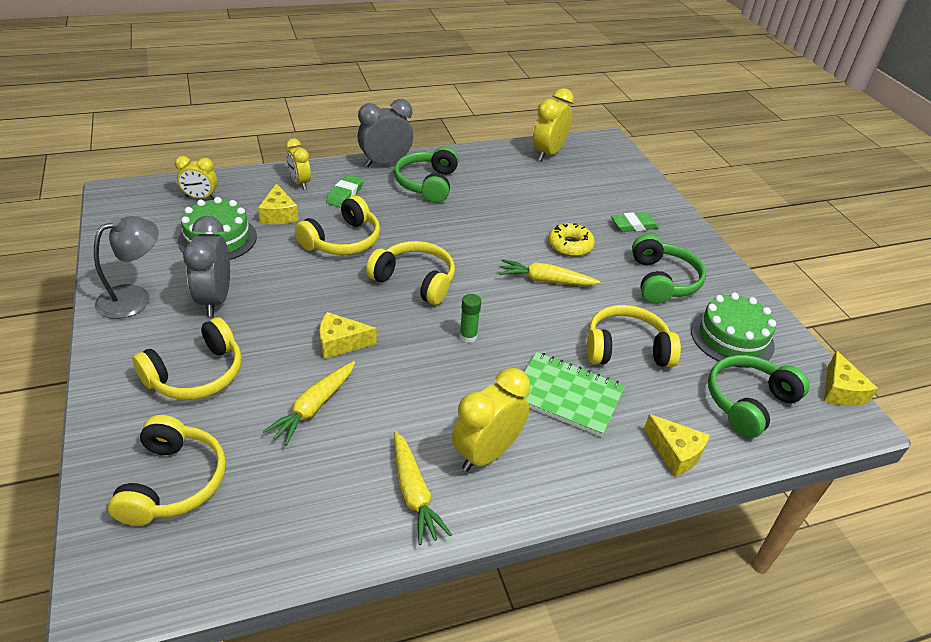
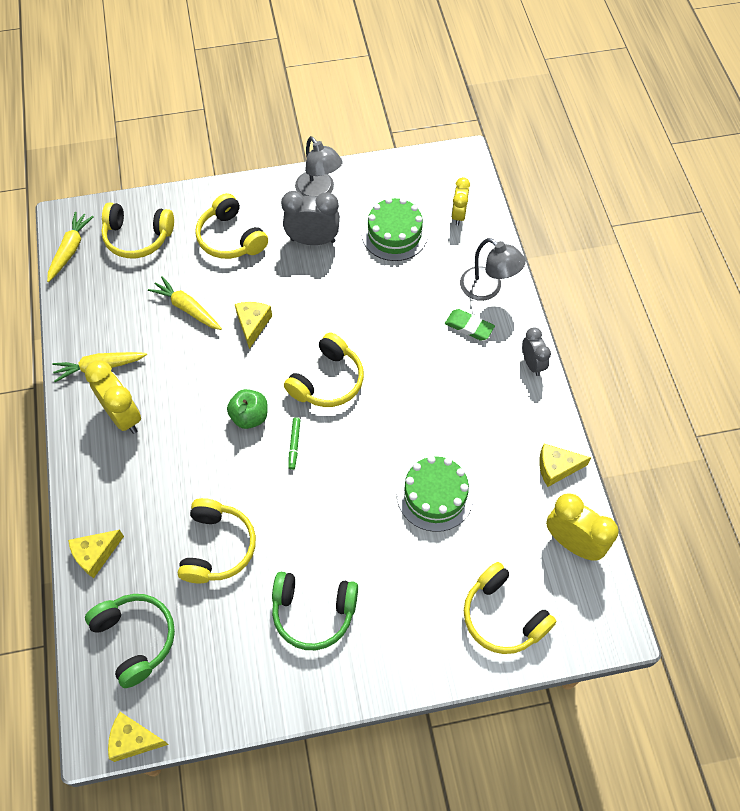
camera: 100 degrees right, 20 degrees up
(279, 214) = (432, 275): yellow cheese -> yellow cheese (556, 468)
(300, 183) = (488, 289): yellow clock -> grey lamp
(342, 240) = (390, 325): yellow headphones -> yellow headphones (503, 616)
(385, 163) = (532, 364): grey clock -> grey clock, size x0.63
(427, 184) = (493, 402): green headphones -> none
(468, 336) = (250, 417): green glue stick -> green apple
(496, 301) = (294, 445): none -> green marker
(545, 280) = (321, 494): yellow carrot -> yellow carrot (70, 250)
(566, 396) = (169, 483): green notebook -> none
(570, 245) = (378, 529): yellow donut -> none
(633, 225) = (415, 610): green eraser -> none
(732, 338) = (220, 656): green cake -> green cake (435, 495)

